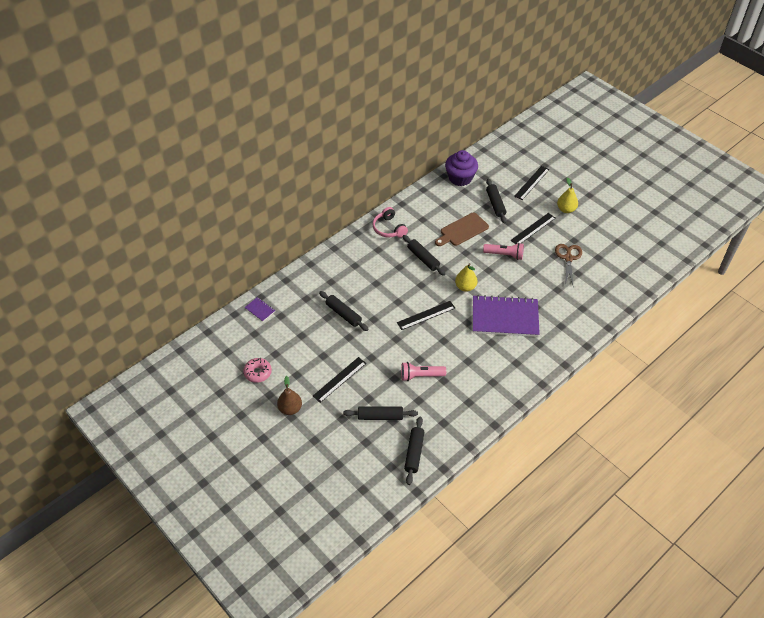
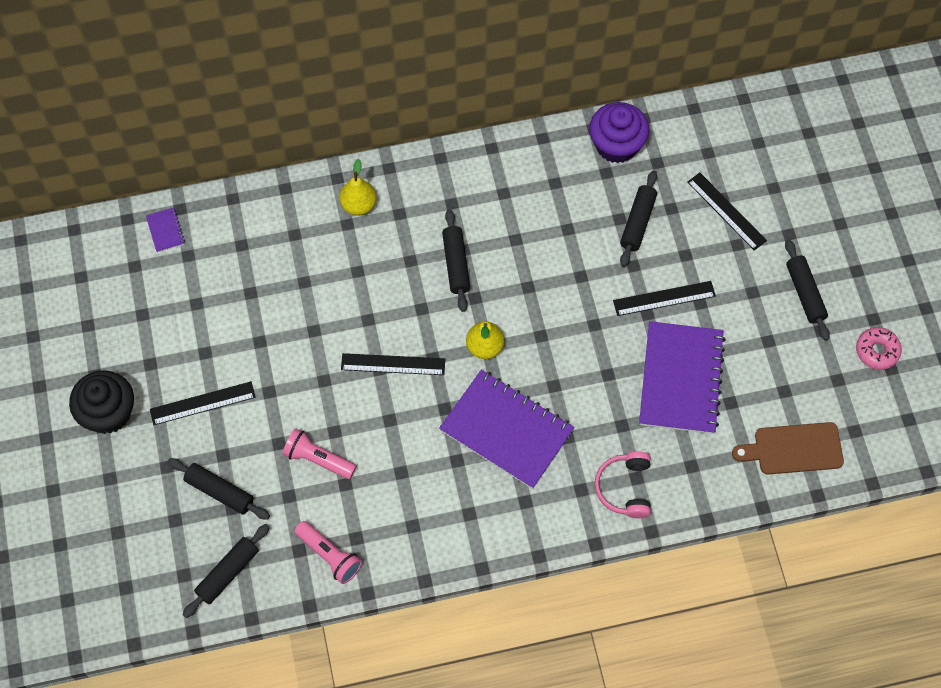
camera: 30 degrees right, 15 degrees up
(258, 372) = (100, 332): pink donut -> pink donut (877, 351)
(290, 409) = (108, 412): brown pear -> black cupcake
(343, 314) = (276, 299): black rolling pin -> black rolling pin (805, 293)
(389, 228) = (440, 184): pink headphones -> pink headphones (625, 488)
(462, 230) = (551, 244): brown cutting board -> brown cutting board (793, 449)
(504, 255) = (585, 322): pink flashlight -> pink flashlight (330, 556)
(531, 183) = (726, 211): black ruler -> black ruler turned 75 degrees clockwise
(566, 209) = (745, 289): yellow pear -> yellow pear (359, 205)
(568, 258) = (681, 379): brown scissors -> purple notebook

